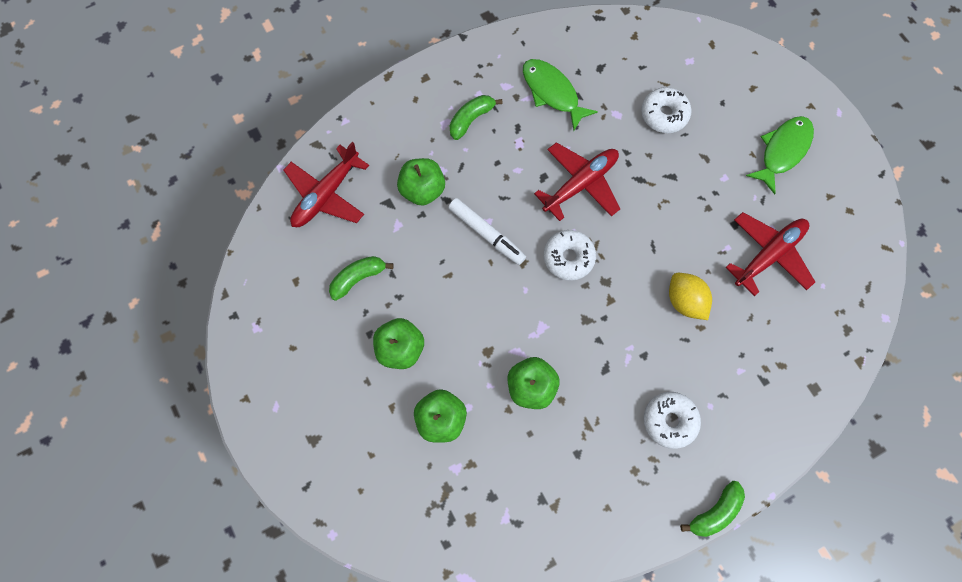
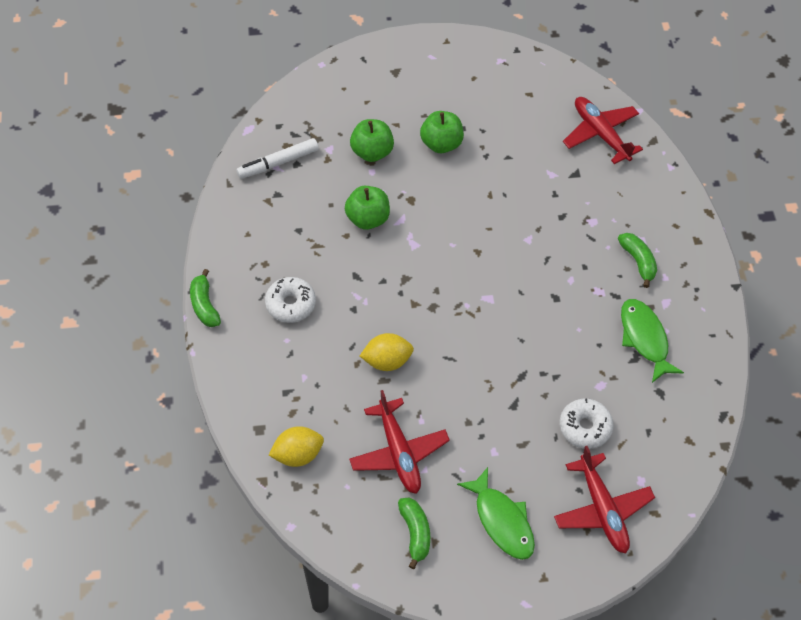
camera: 110 degrees right, 15 degrees down
(358, 278) = (514, 134): green banana -> green banana (415, 533)
(422, 190) = (578, 202): green apple -> none
(486, 234) = (516, 234): white marker -> white marker (278, 163)
(552, 93) = (644, 338): green fish -> green fish turned 90 degrees counterclockwise
(568, 257) = (467, 287): white donut -> none
(580, 184) = (536, 324): red plane -> red plane (602, 509)
(819, 341) = (298, 454): none -> yellow lemon

